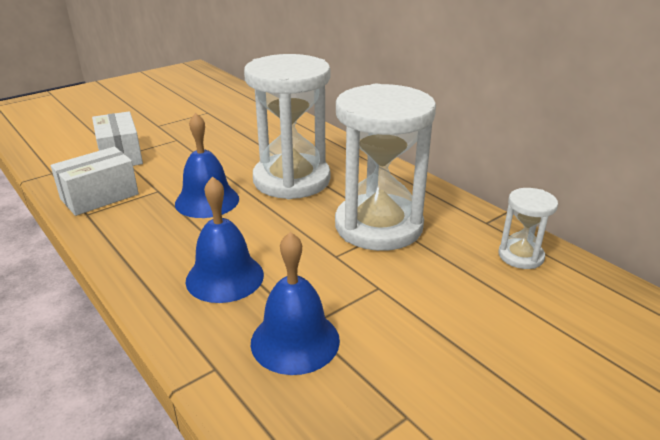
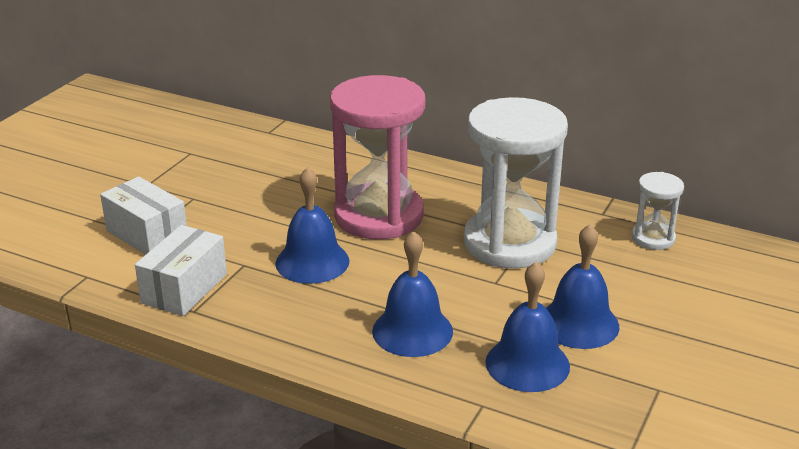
camera: 25 degrees left, 0 degrees up
(291, 180) = (379, 216): white hourglass -> pink hourglass
(380, 316) = (578, 323): none -> blue bell

